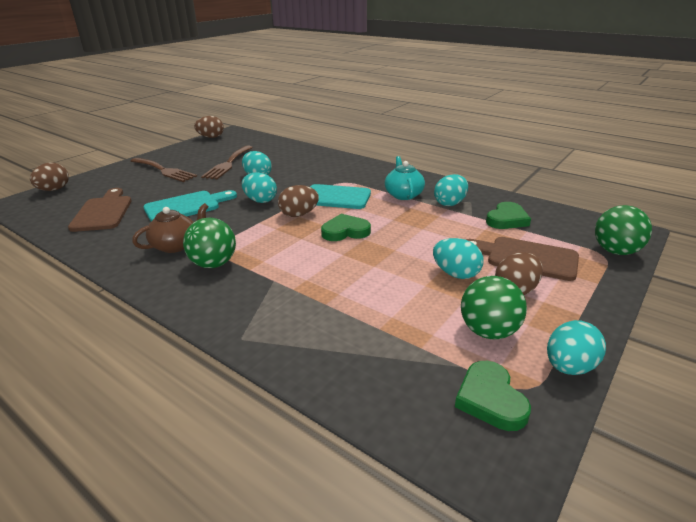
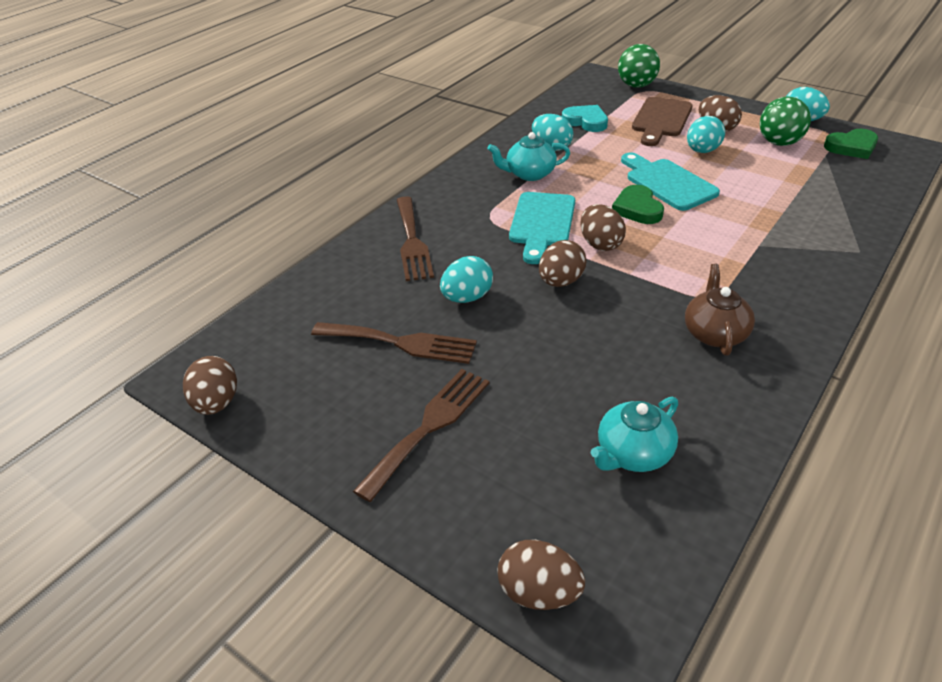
camera: 90 degrees left, 10 degrees up
(103, 212) = (633, 453): brown cutting board -> turquoise teapot
(176, 245) = (715, 333): brown teapot -> brown teapot turned 45 degrees clockwise
(186, 206) = (592, 353): turquoise cutting board -> turquoise cutting board (667, 183)
(213, 264) = (746, 291): green ball -> none
(260, 200) = (560, 281): turquoise egg -> brown egg
(320, 163) = (412, 242): none -> brown fork
(507, 219) = (586, 121): green heart -> turquoise heart

